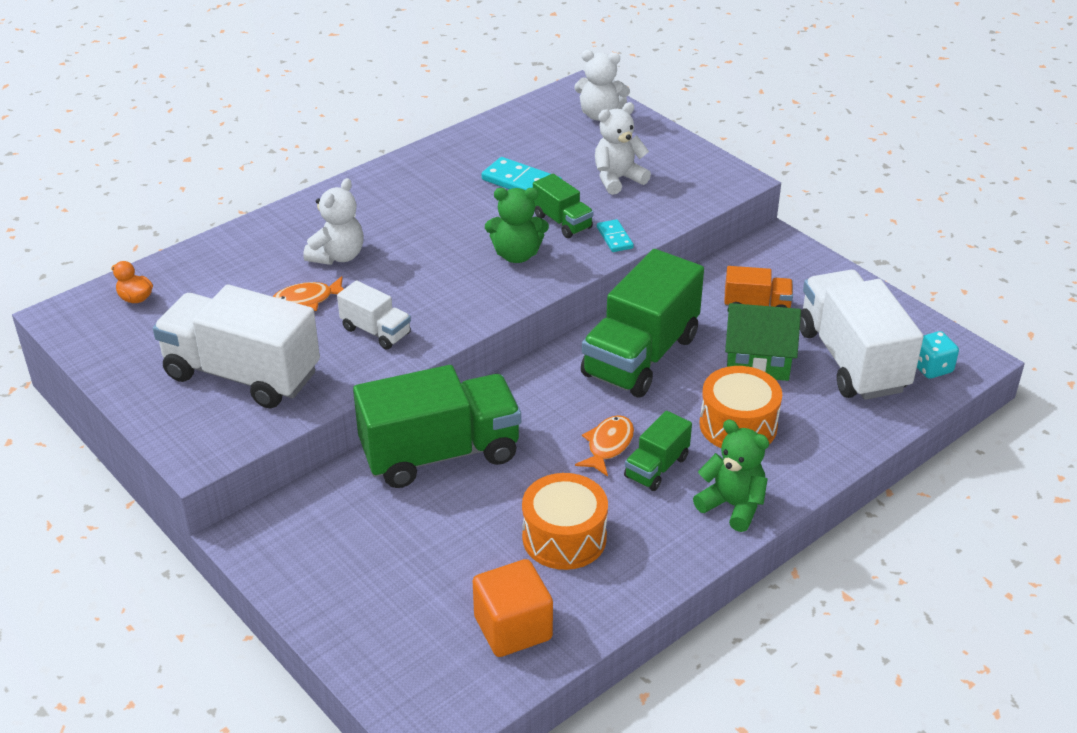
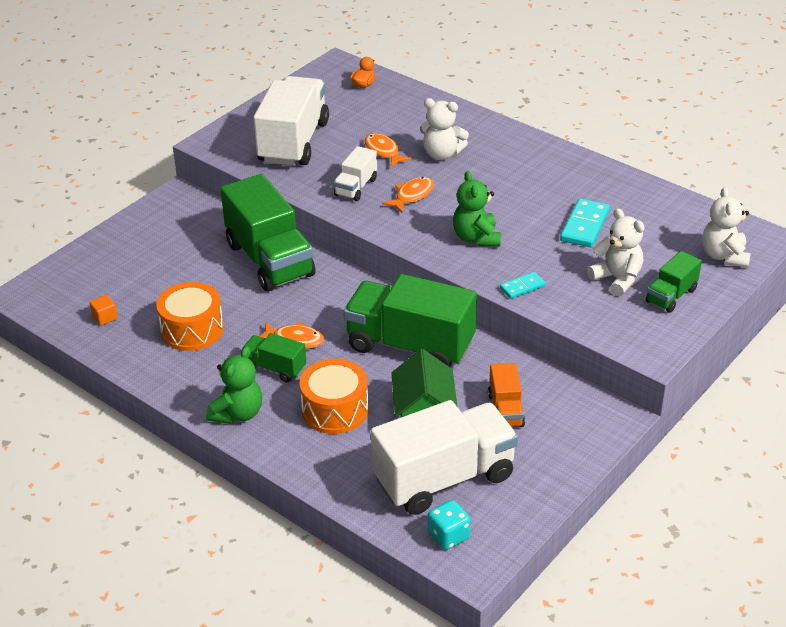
camera: 80 degrees right, 0 degrees up
(414, 289) = (412, 195): none -> orange fish
(513, 628) = (105, 317): orange cube -> orange cube, size x0.47
(562, 222) = (534, 255): green truck -> green truck (671, 296)

